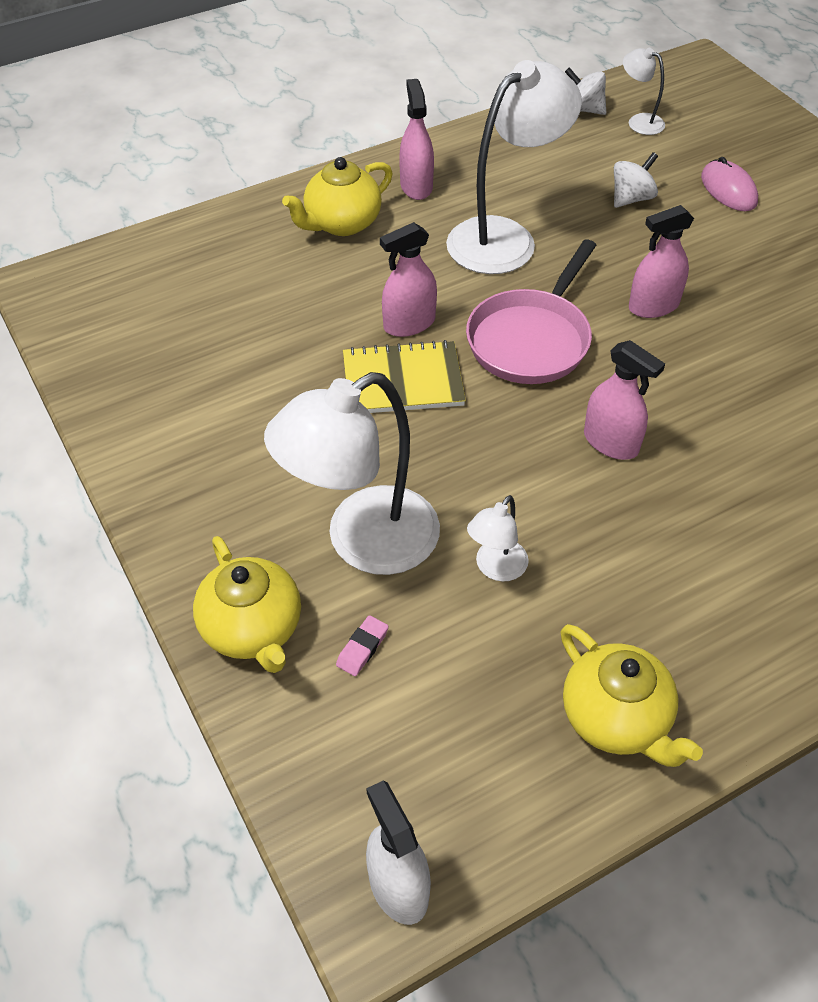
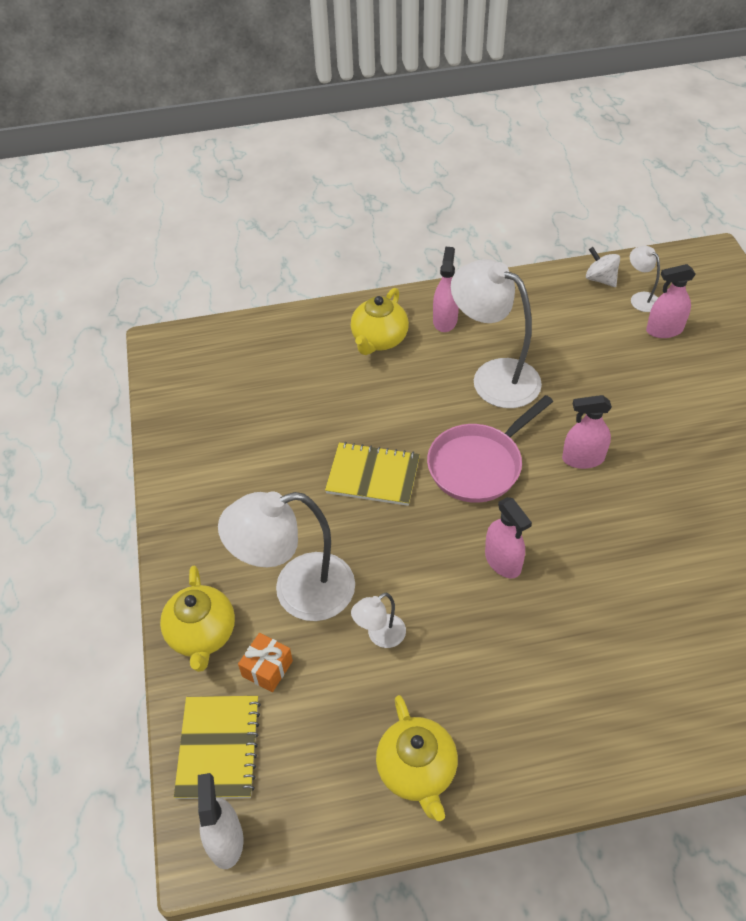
camera: 20 degrees right, 0 degrees up
(337, 768) = (218, 748): none -> yellow notebook
(341, 223) = (379, 340): yellow teapot -> yellow teapot turned 45 degrees counterclockwise
(362, 648) = (267, 668): pink eraser -> orange gift
(409, 324) = (395, 431): pink spray bottle -> pink spray bottle (664, 330)
(505, 237) = (493, 377): white lamp -> white lamp turned 120 degrees counterclockwise
(631, 198) = (605, 364): white spinning top -> none
(728, 190) = (687, 372): pink mouse -> none

